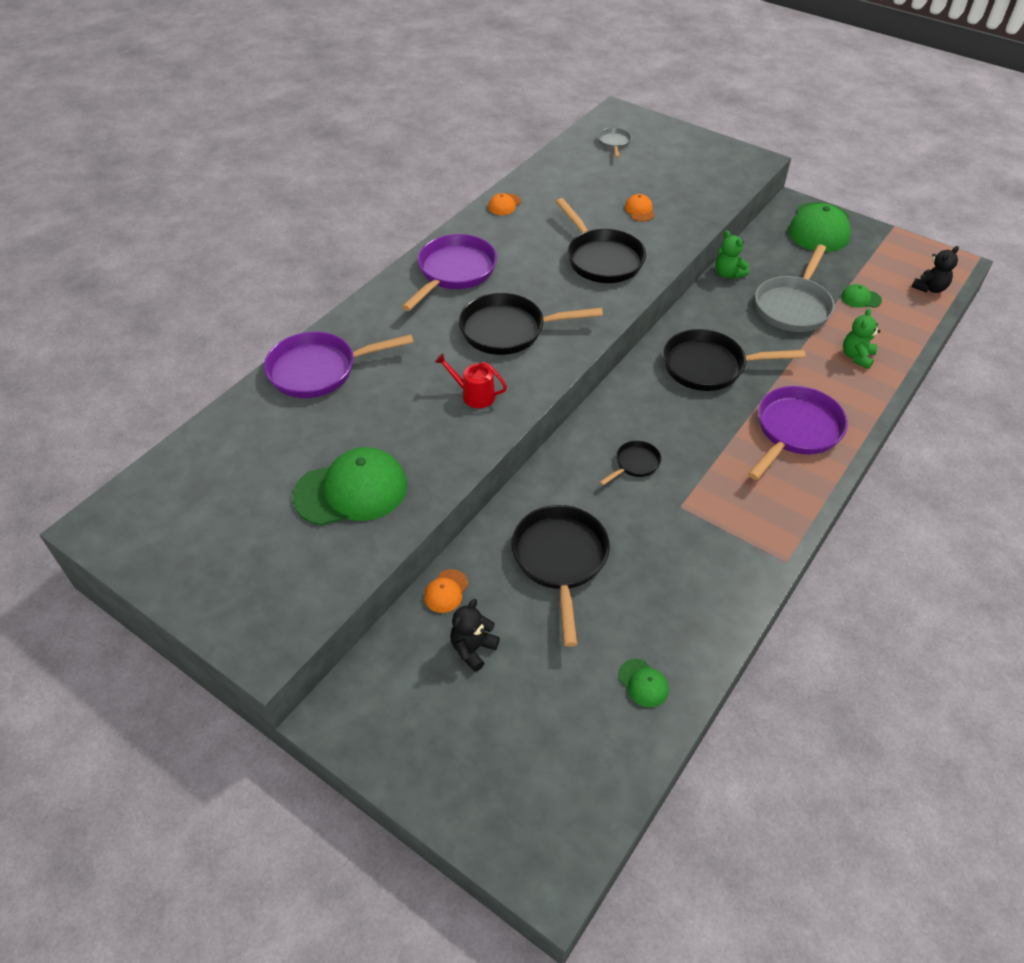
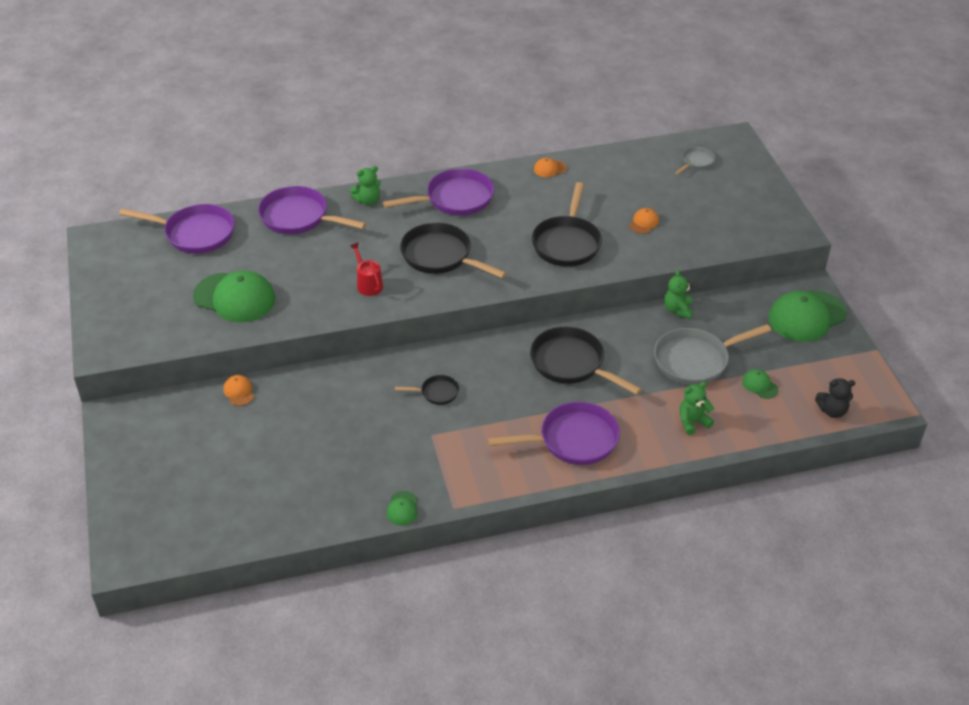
camera: 40 degrees right, 5 degrees down
(220, 450) = (195, 233): none -> purple pan
(371, 317) = (368, 201): none -> green teddy bear
(446, 591) = (239, 392): orange cap -> orange cap turned 90 degrees clockwise
(473, 649) = (216, 430): black teddy bear -> none
(560, 560) = (320, 417): black pan -> none
(643, 683) = (282, 510): green cap -> green cap (402, 508)

